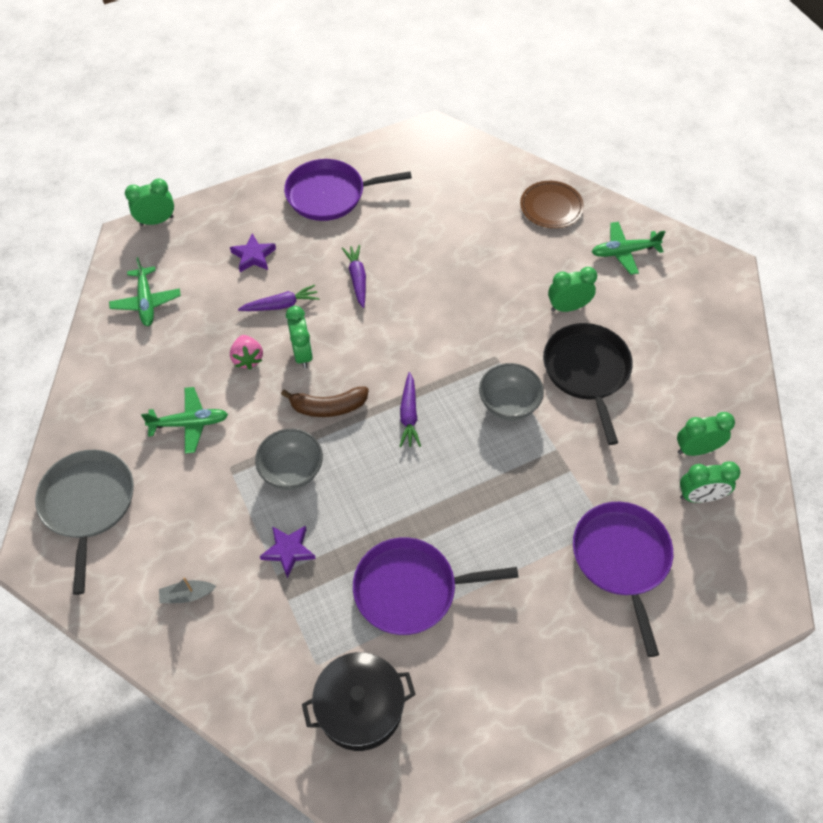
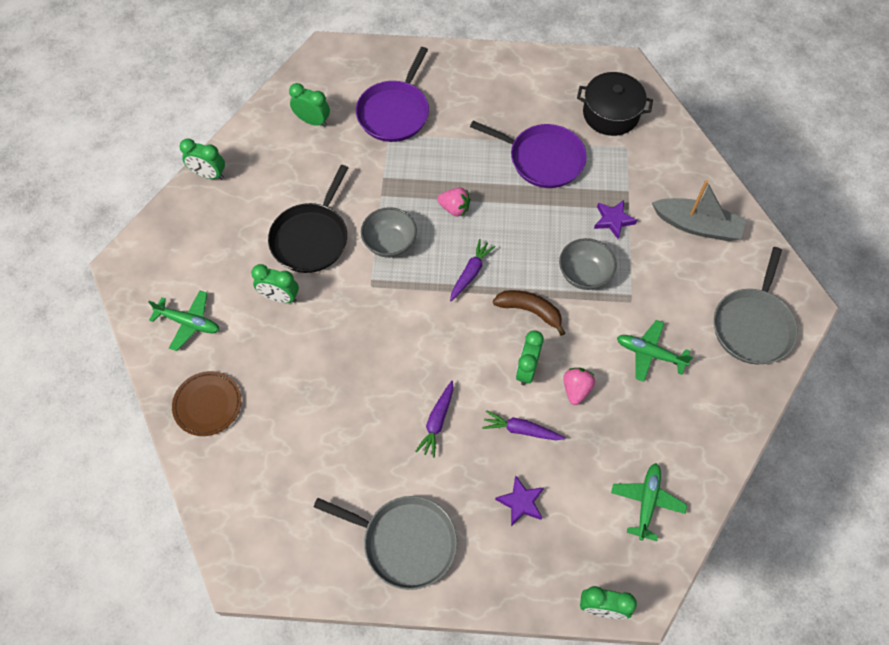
camera: 150 degrees left, 5 degrees up
(187, 595) = (697, 226): grey boat -> grey boat, size x2.13
(330, 195) = (405, 542): purple pan -> grey pan
(470, 474) = (454, 208): none -> pink strawberry
(696, 449) = (286, 148): green clock -> green clock (209, 174)

